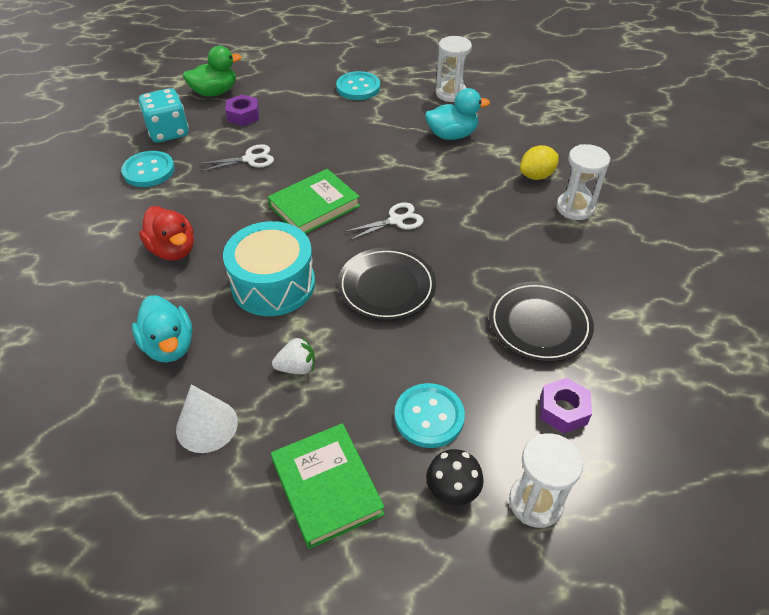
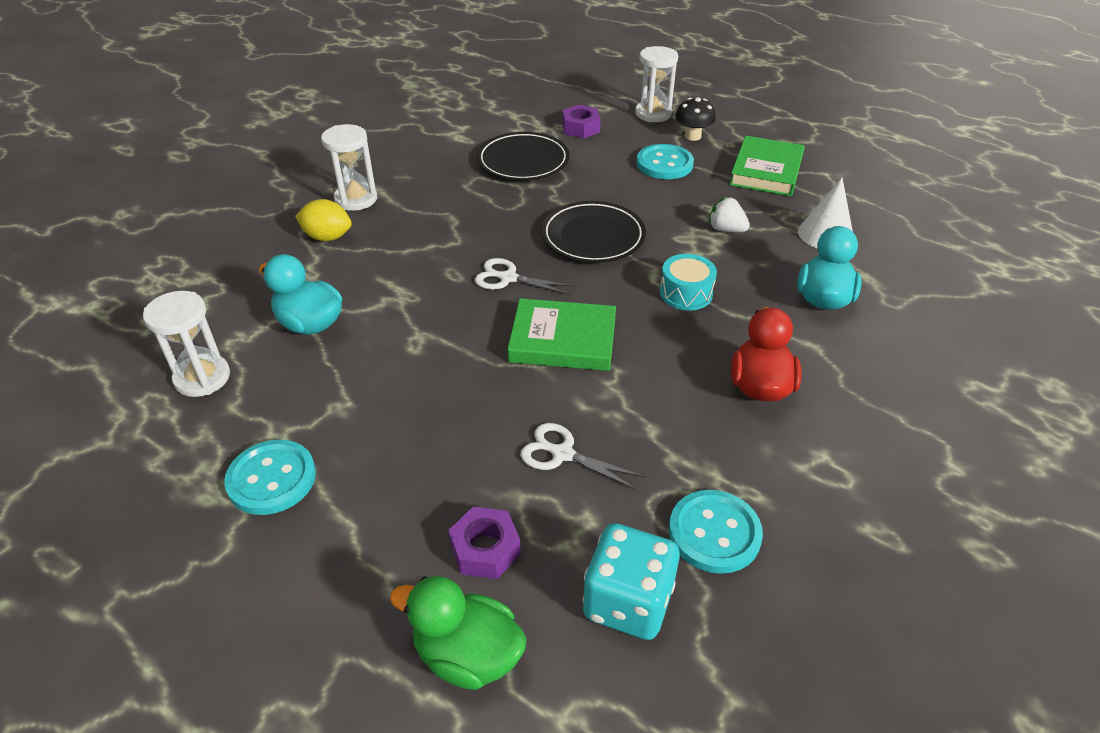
camera: 135 degrees left, 5 degrees down
(273, 284) = (686, 293): turquoise drum -> turquoise drum, size x0.55

